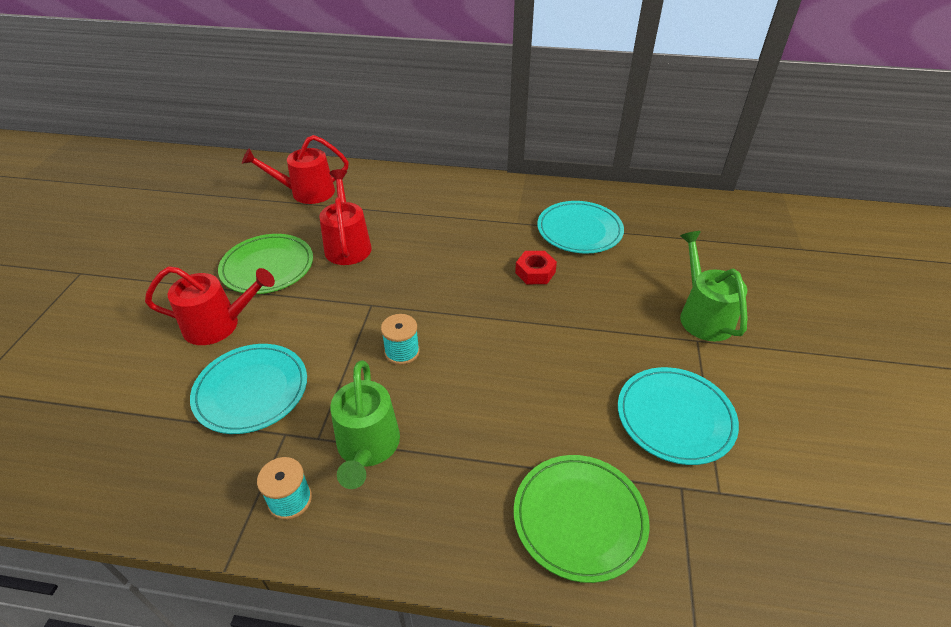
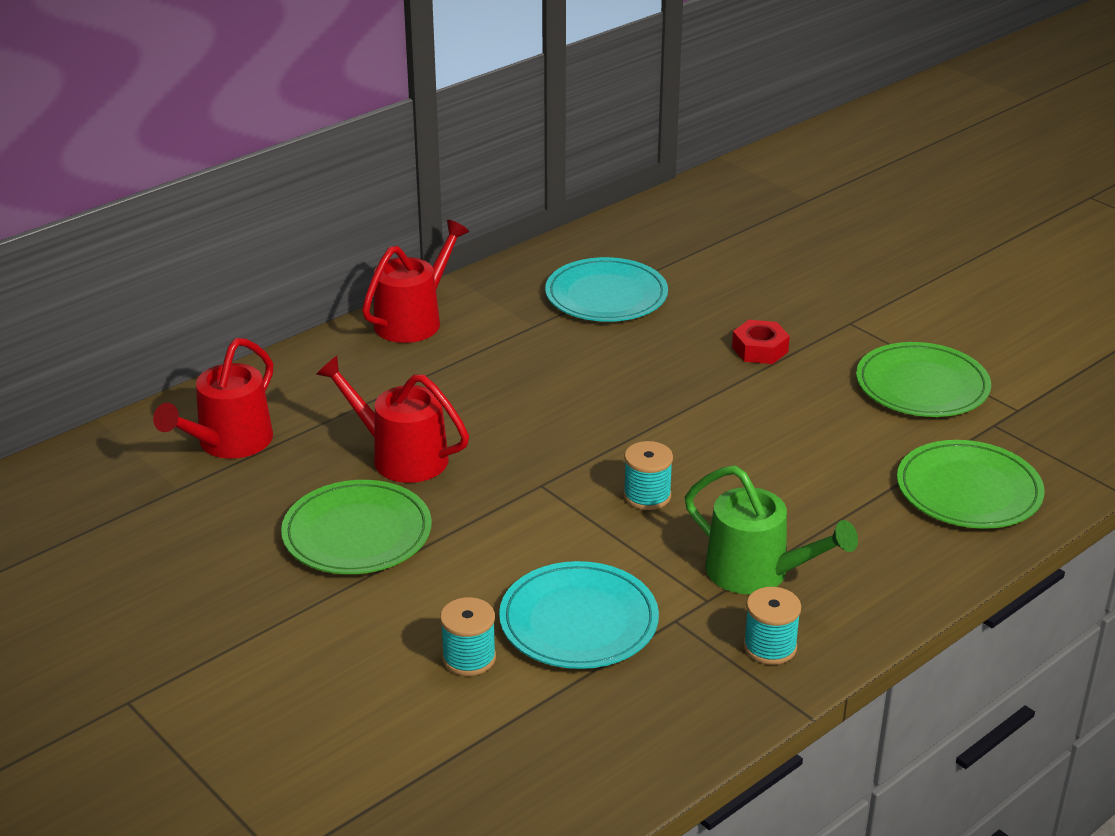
camera: 50 degrees left, 10 degrees down
(185, 365) = (469, 658): none -> turquoise spool
(219, 325) = (425, 609): red watering can -> red watering can (414, 320)
(535, 272) = (635, 357): red nut -> red nut (760, 349)
(675, 417) = (922, 386): turquoise plate -> green plate
(703, 315) = (824, 301): green watering can -> none

